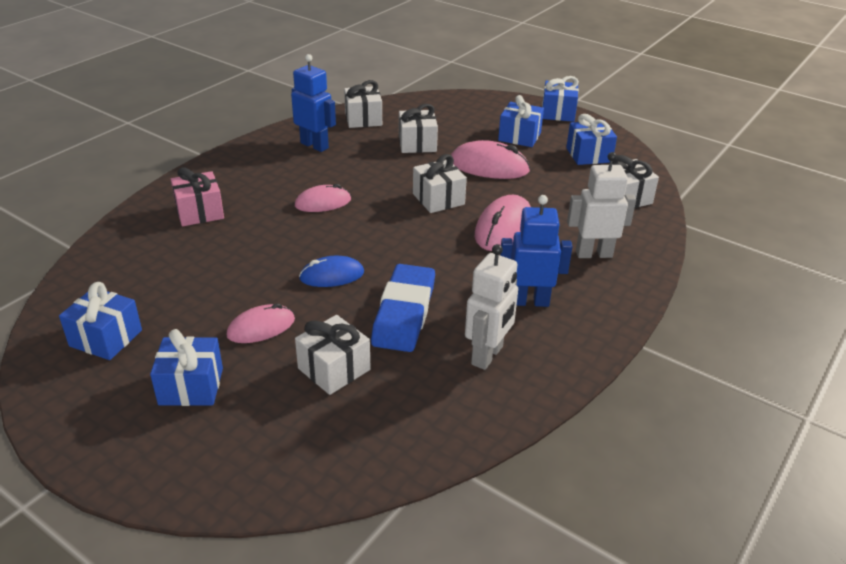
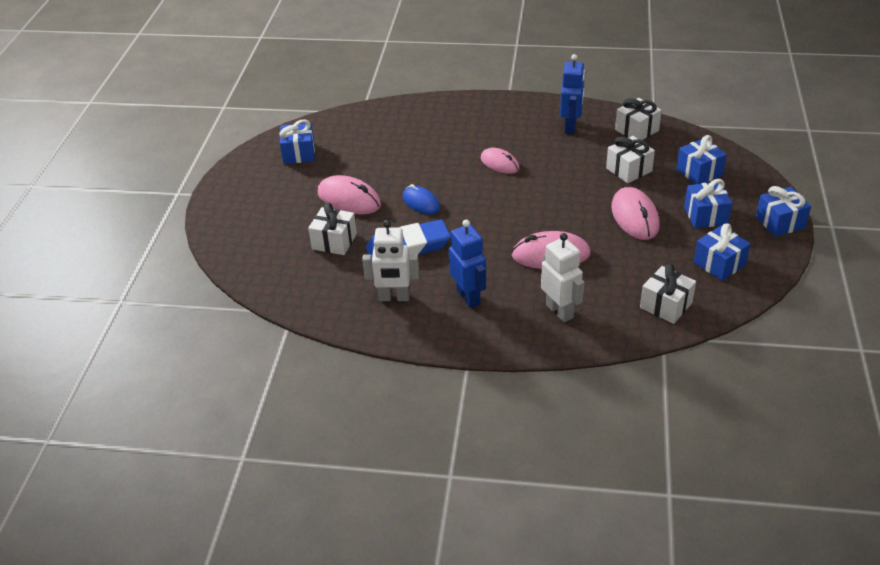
camera: 65 degrees right, 5 degrees up
(191, 386) = (283, 199): blue gift -> blue gift (699, 172)
(199, 212) = (439, 123): pink gift -> none
(261, 327) = (349, 199): pink mouse -> pink mouse, size x1.53
(438, 199) = (558, 210): white gift -> none

